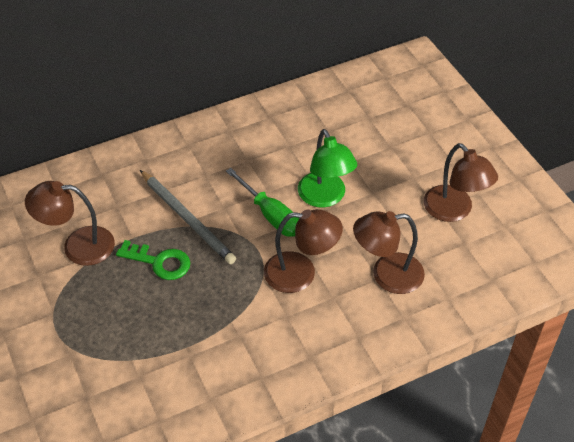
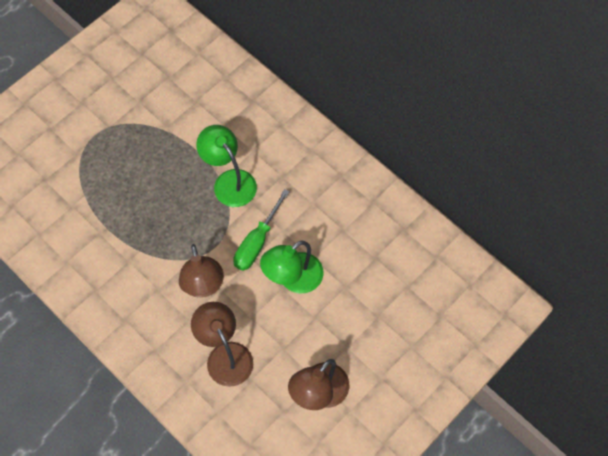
camera: 70 degrees right, 15 degrees up
(78, 246) = (174, 116): brown lamp -> none
(159, 262) = (179, 178): green key -> none
(187, 219) = (229, 181): grey pencil -> green lamp

